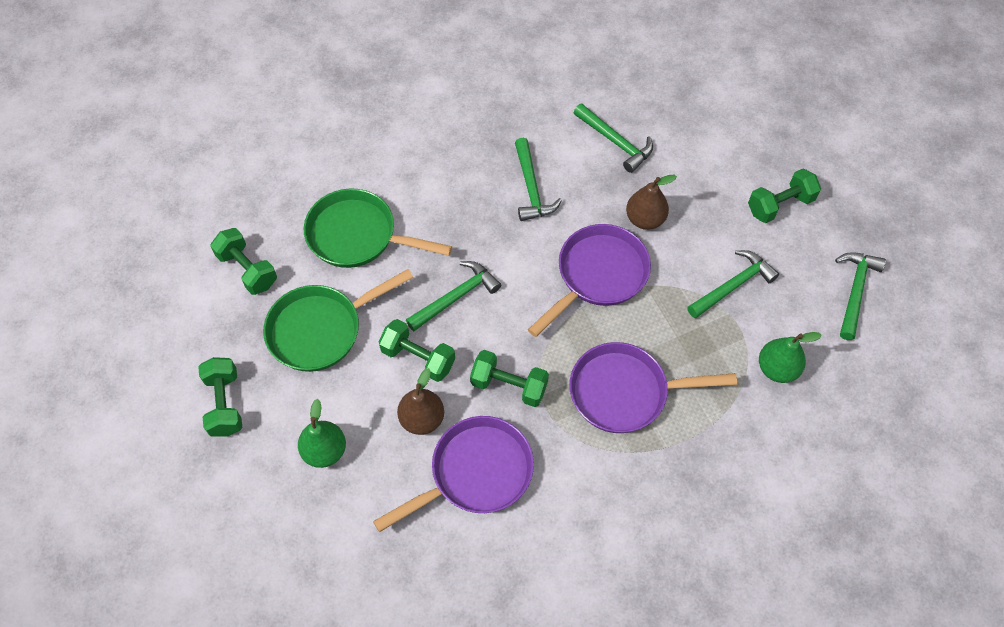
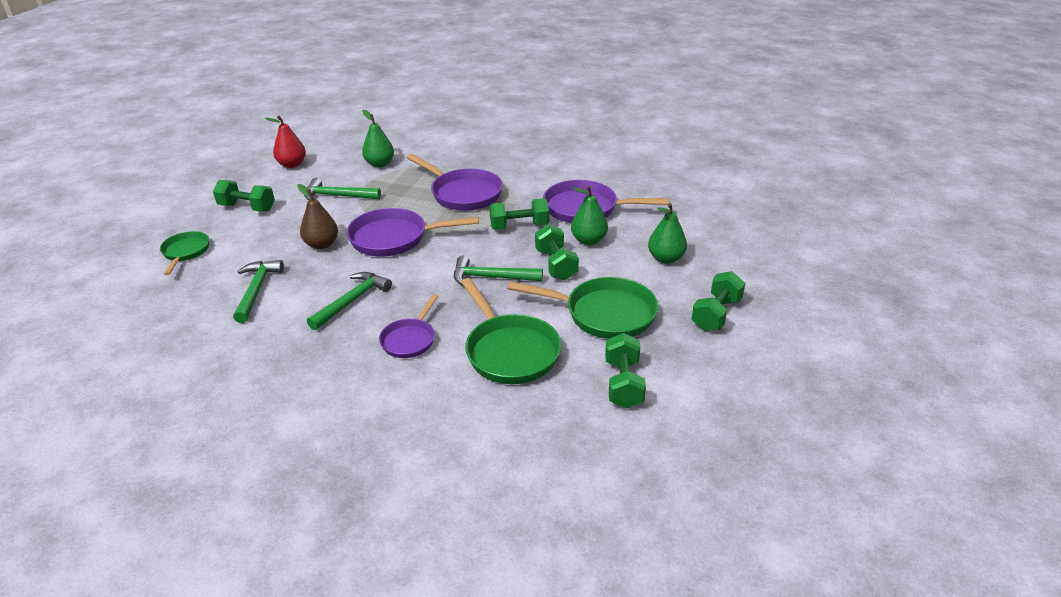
camera: 135 degrees left, 25 degrees down
(422, 419) = (588, 240): brown pear -> green pear
(441, 190) = (410, 339): none -> purple pan
(509, 385) = (519, 226): green dumbbell -> green dumbbell turned 75 degrees counterclockwise
(731, 127) = (185, 252): none -> green pan
(854, 291) = (292, 164): green hammer -> red pear

